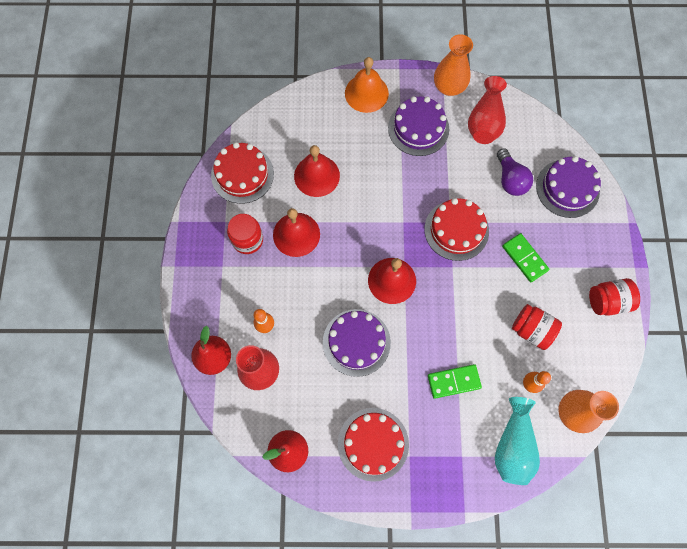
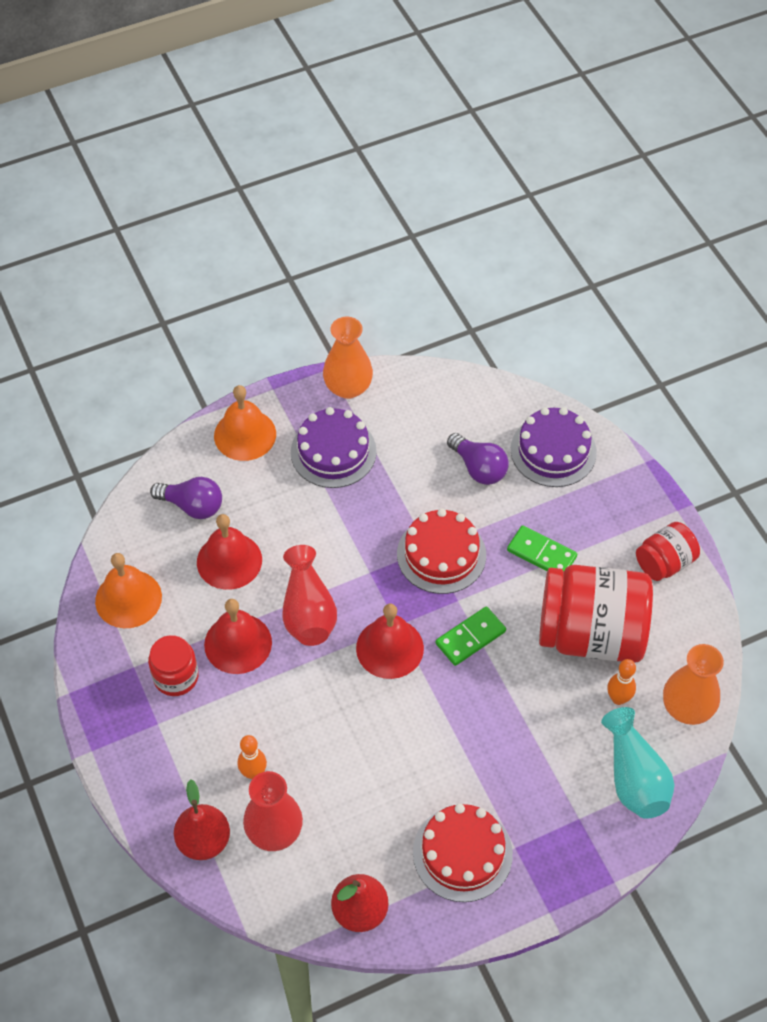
camera: 25 degrees left, 15 degrees down
(242, 174) = (128, 598): red cake -> orange bell
(310, 128) = (192, 506): none -> purple light bulb
(356, 342) = (381, 741): purple cake -> none
(454, 381) = (526, 735): green domino -> green domino (470, 638)
(485, 121) = (414, 411): red vase -> red vase (308, 611)
(532, 330) = (591, 634): red jar -> red jar, size x1.96

